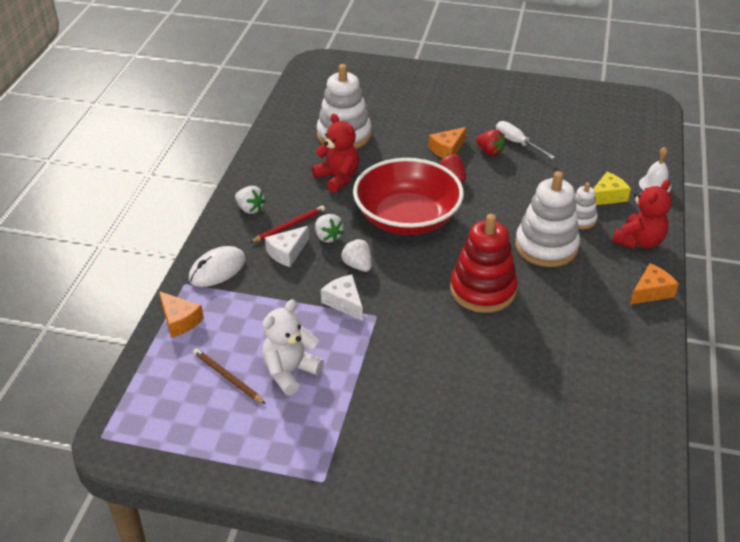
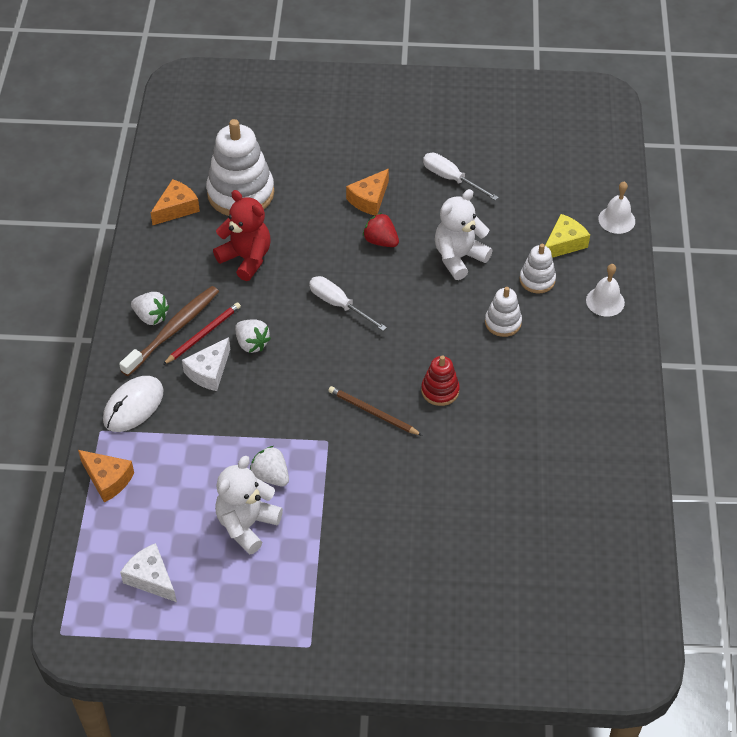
camera: 10 degrees left, 10 degrees up
(227, 377) = (180, 542): brown pencil -> brown pencil (373, 412)
(265, 220) = (173, 330): none -> brown toothbrush
(344, 302) = (288, 429): white cheese -> white cheese (151, 578)
(357, 265) = (294, 378): white strawberry -> white strawberry (271, 476)
(407, 218) = (339, 305): red bowl -> white screwdriver
(483, 290) = (440, 391): red stacking toy -> red stacking toy, size x0.51
(490, 152) = (420, 196): red strawberry -> none
(515, 196) = (459, 258): none -> white teddy bear
(546, 246) = (503, 322): white stacking toy -> white stacking toy, size x0.51
(639, 241) = (605, 301): red teddy bear -> white bell
(651, 291) = (624, 366): orange cheese -> orange cheese (176, 208)

